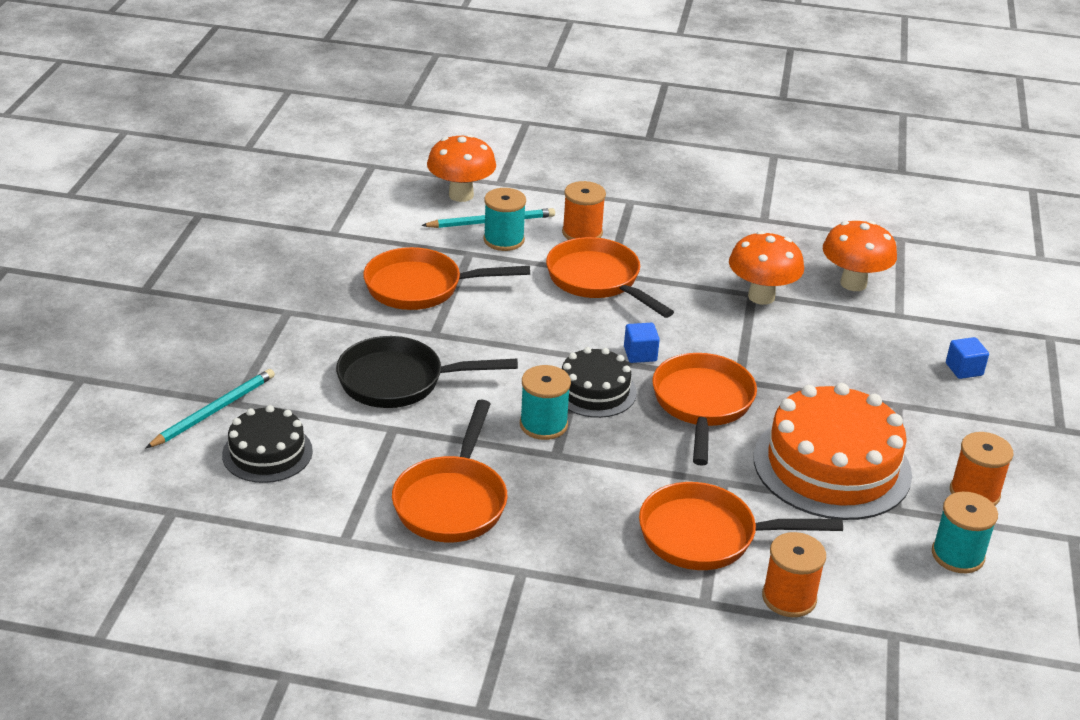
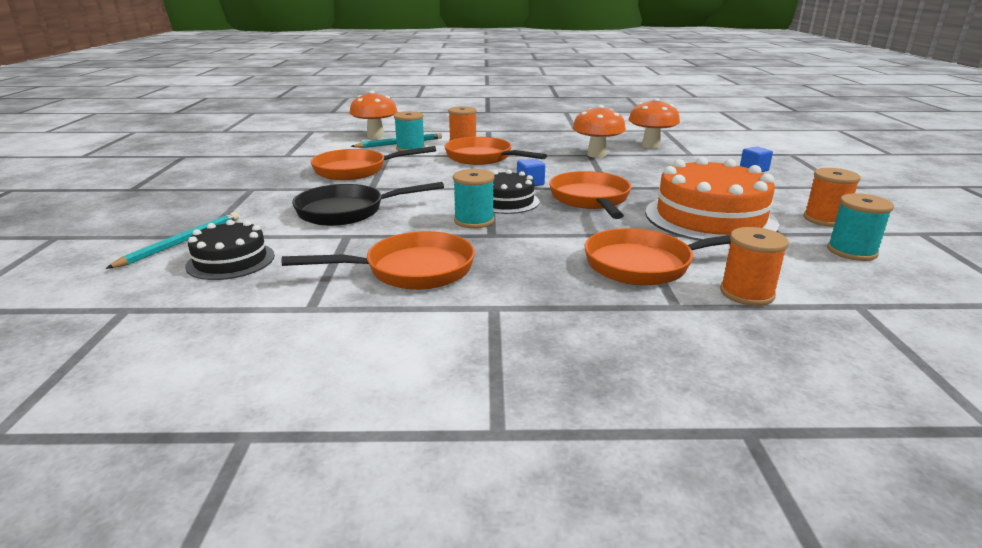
camera: 10 degrees left, 10 degrees down
(452, 501) = (411, 270): orange pan -> orange pan turned 105 degrees counterclockwise

